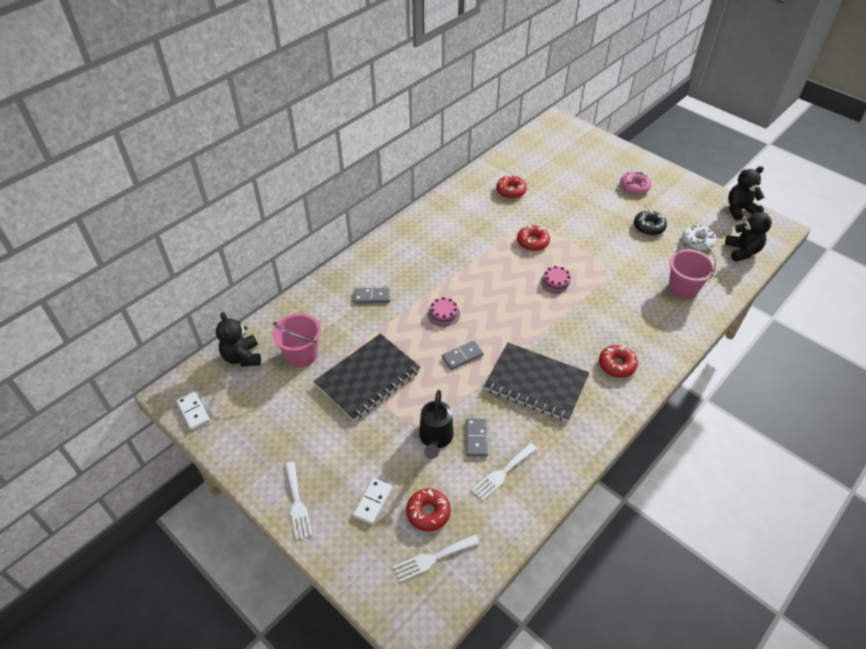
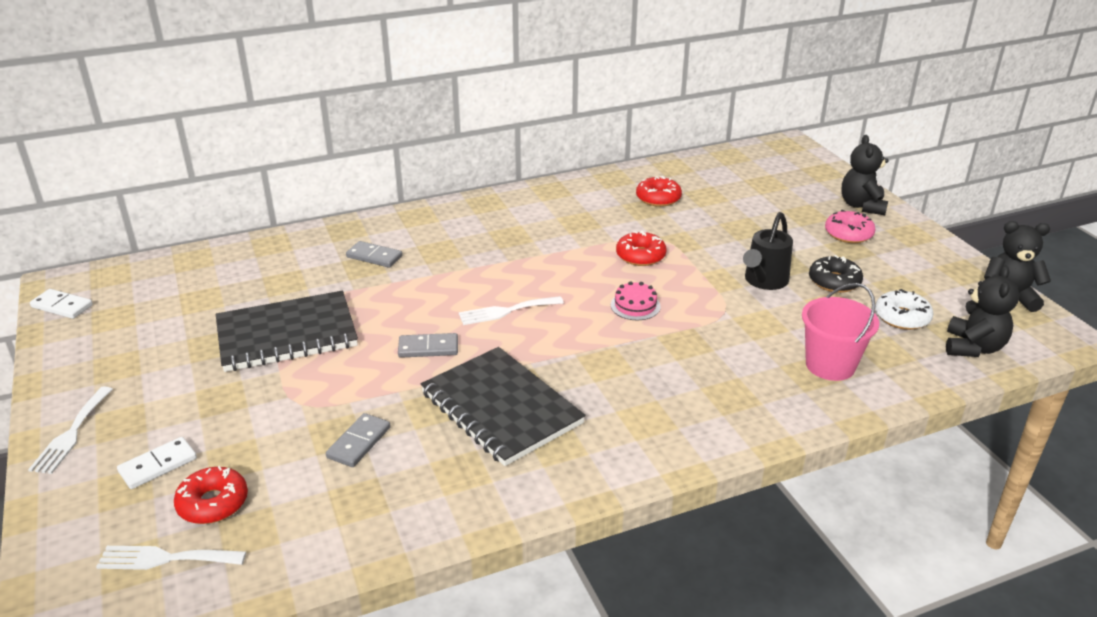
camera: 25 degrees right, 15 degrees down
(193, 411) = (62, 306): white domino -> white domino turned 60 degrees counterclockwise
(242, 357) = (168, 272): black teddy bear -> black teddy bear (862, 206)
(301, 355) = (234, 289): pink bucket -> none
(435, 438) = (305, 424): black watering can -> black watering can (764, 281)
(443, 314) = (447, 297): pink cake -> none
(502, 473) = (355, 494): white fork -> white fork (506, 311)
(617, 365) = (642, 424): red donut -> none

